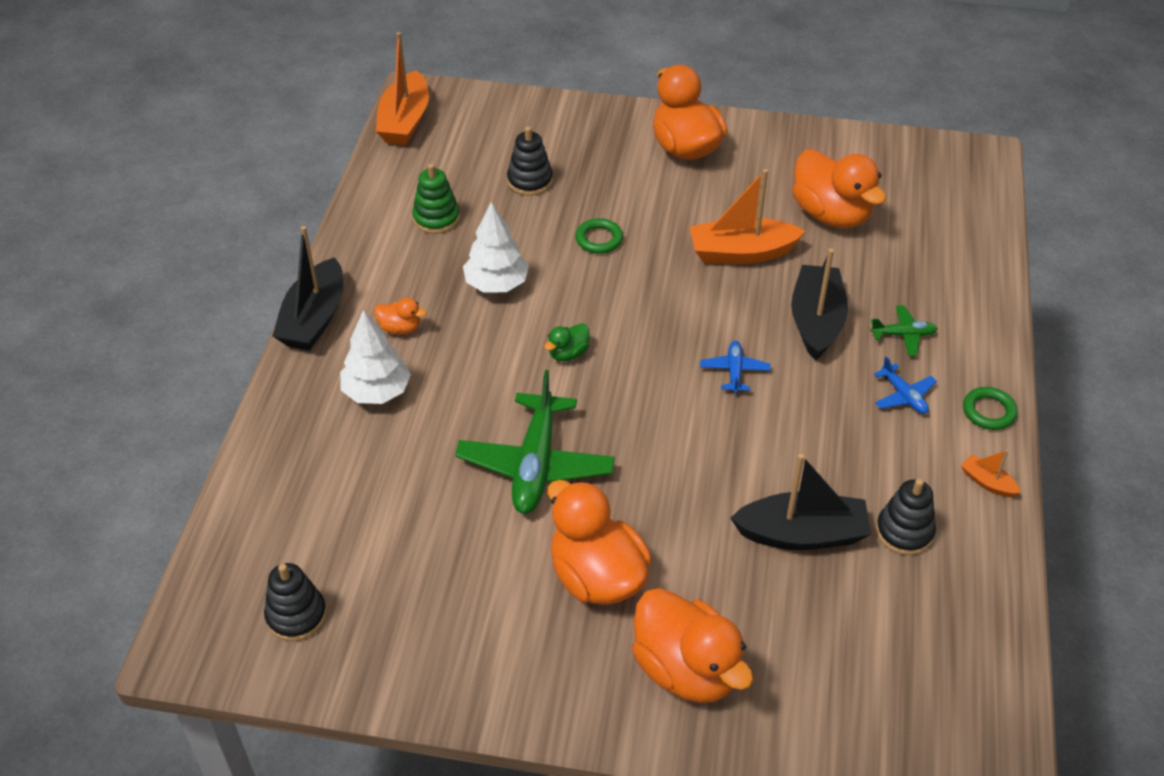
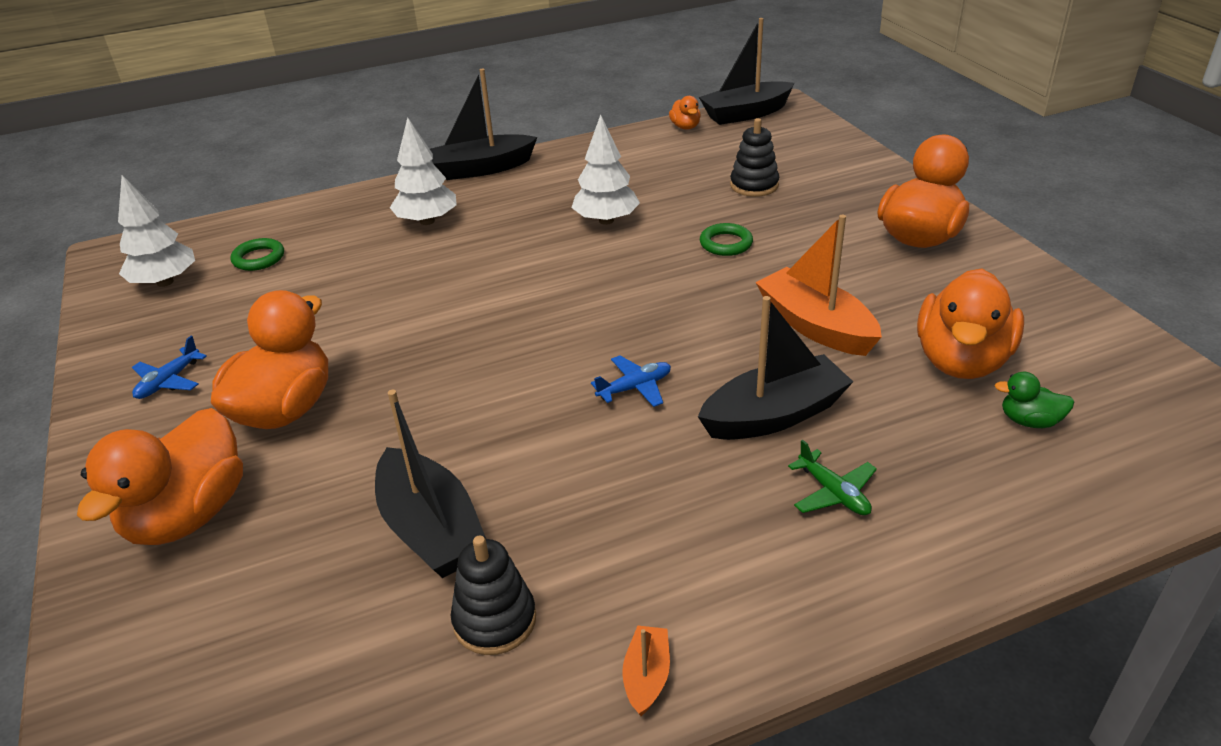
camera: 60 degrees right, 10 degrees down
(296, 615) = (165, 282): black stacking toy -> white tree
(400, 328) = (508, 202): orange duck -> orange duck (685, 127)
(405, 121) = (745, 114): orange boat -> black boat
(436, 218) = (652, 167): green stacking toy -> none
(535, 464) = (404, 323): green plane -> none
(568, 353) = (558, 285): green duck -> green duck (1029, 421)
(903, 396) = (728, 532): blue plane -> blue plane (169, 381)
(989, 411) = (782, 628): green ring -> green ring (259, 258)

